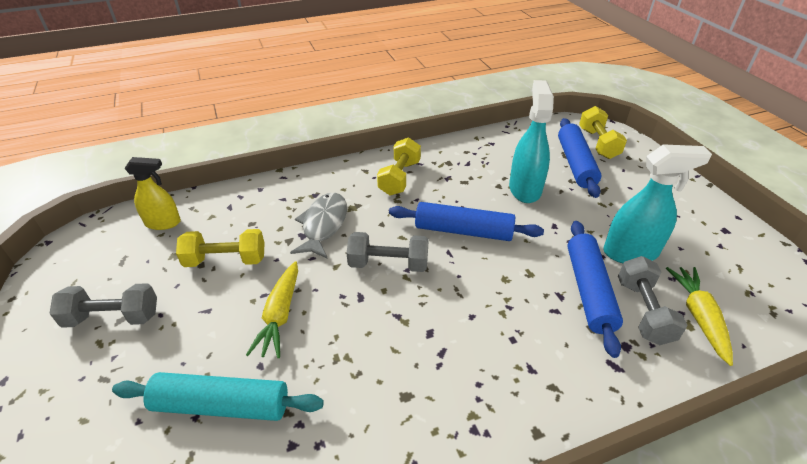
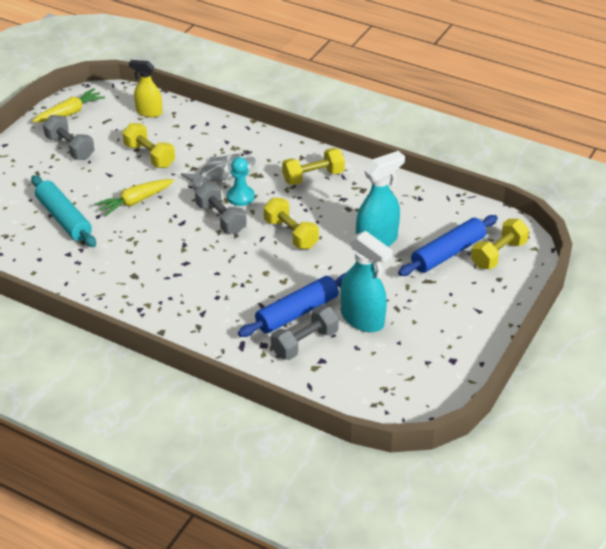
camera: 50 degrees right, 0 degrees up
(163, 223) = (149, 112): yellow spray bottle -> yellow spray bottle turned 150 degrees clockwise
(372, 233) = (240, 197): none -> turquoise pawn
(463, 231) = (291, 234): blue rolling pin -> yellow dumbbell
(699, 317) = (328, 370): yellow carrot -> yellow carrot (70, 113)

